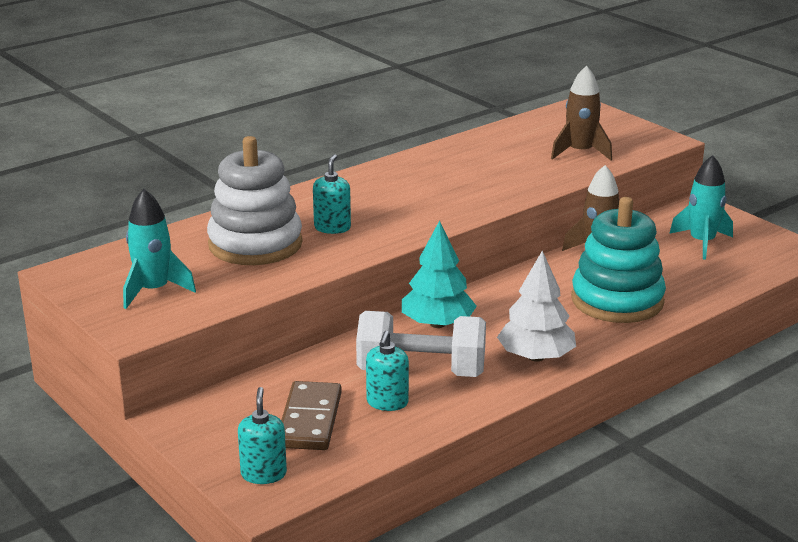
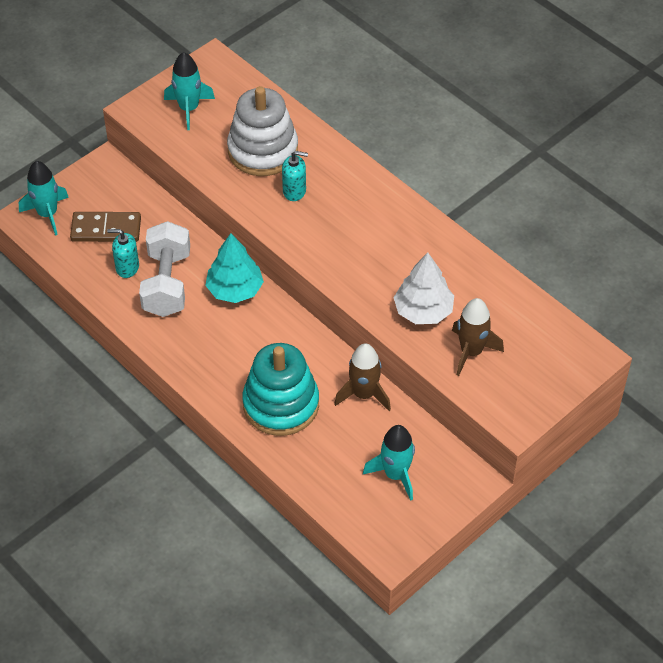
camera: 85 degrees right, 25 degrees up
(263, 474) = (47, 214): turquoise soap dispenser -> turquoise rocket
(536, 357) = (190, 350): white tree -> white tree (423, 311)

